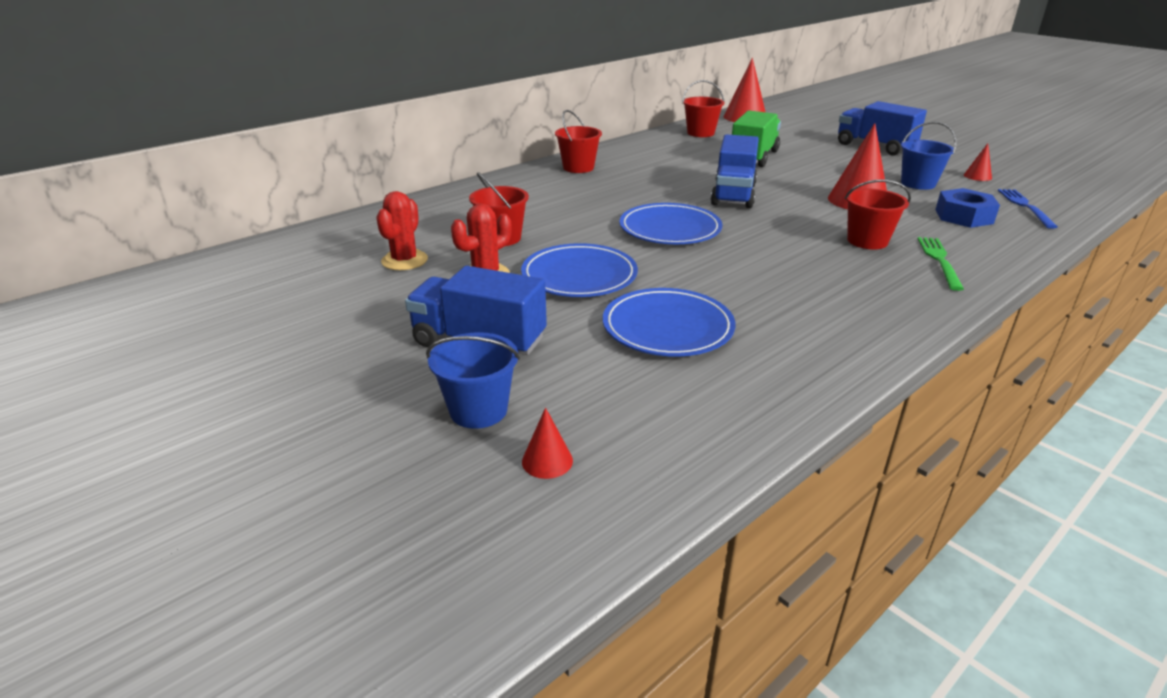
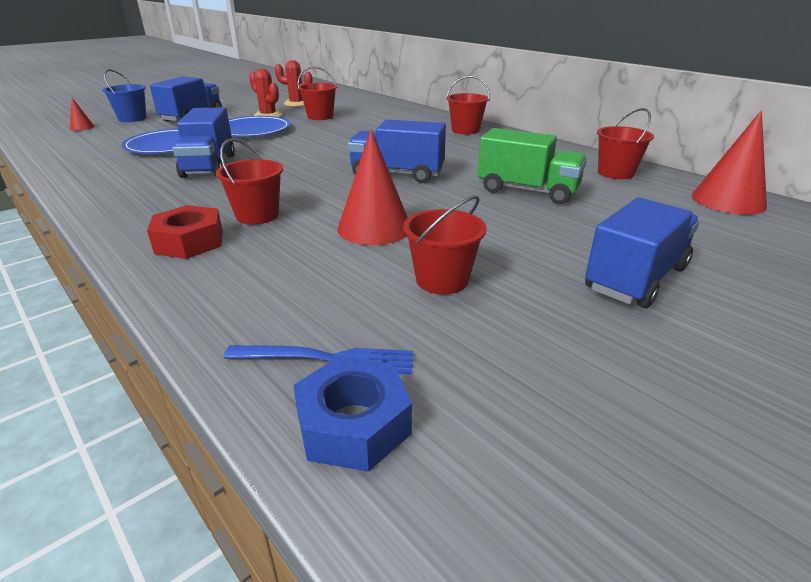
camera: 90 degrees right, 0 degrees up
(670, 229) = (319, 151): blue plate -> none
(745, 283) = (209, 166): none -> blue truck
(918, 183) = (442, 280): blue bucket -> red bucket
(939, 260) = (190, 242): green fork -> red nut
(964, 216) = (303, 287): blue nut -> blue nut (353, 424)
(977, 176) = (493, 351): red cone -> none

